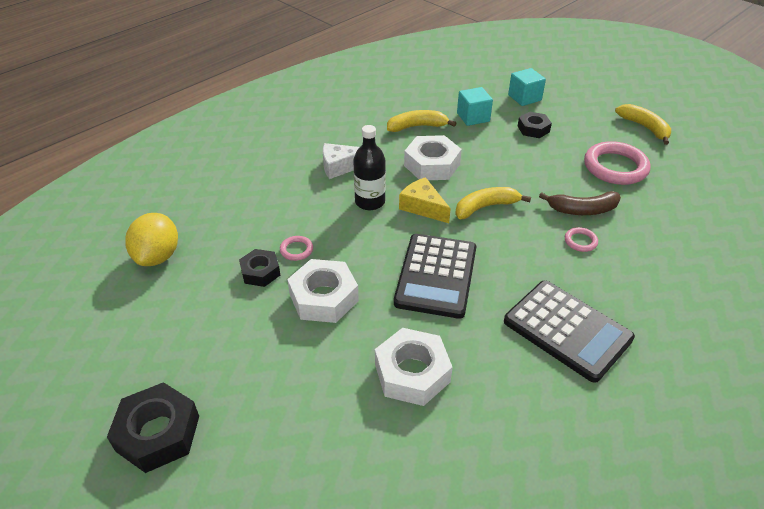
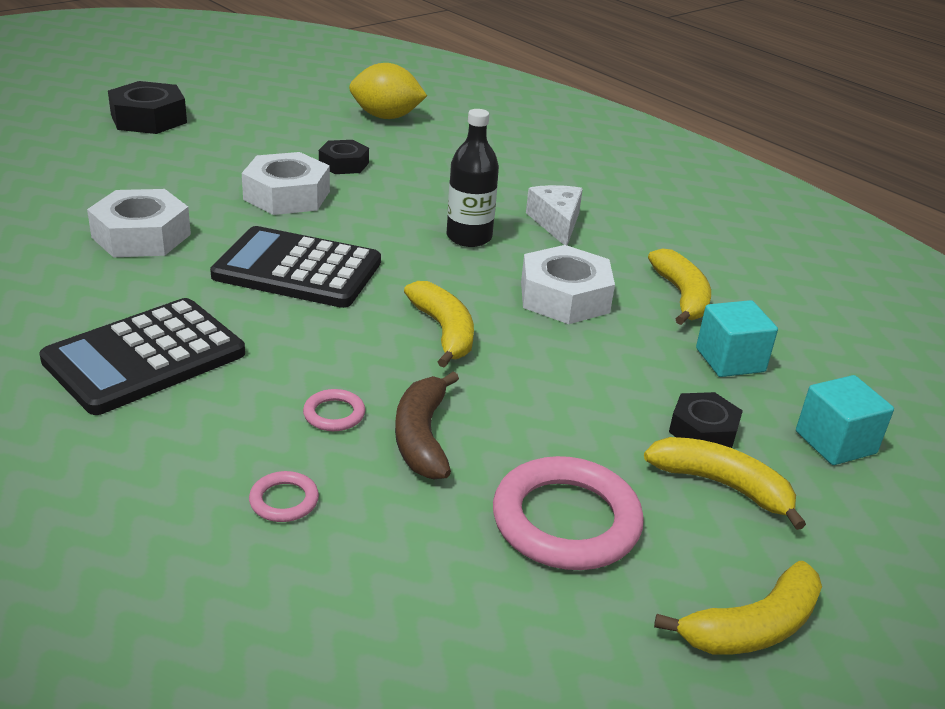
camera: 90 degrees right, 10 degrees down
(296, 250) = (377, 184): pink ring -> pink ring (284, 500)
(423, 207) = (452, 276): yellow cheese -> none
(569, 127) = (722, 485): none -> yellow banana

